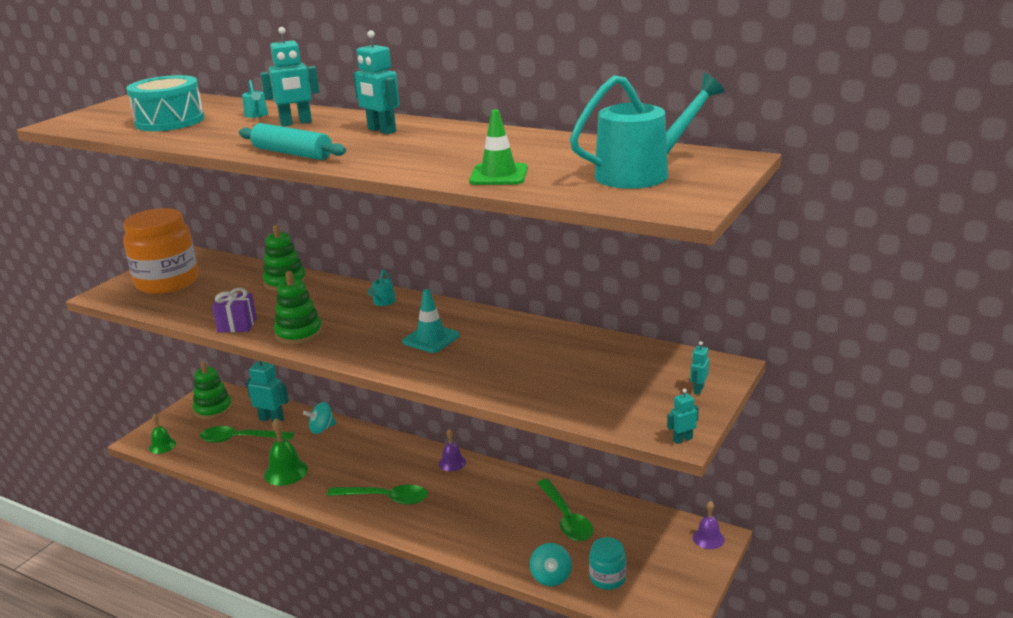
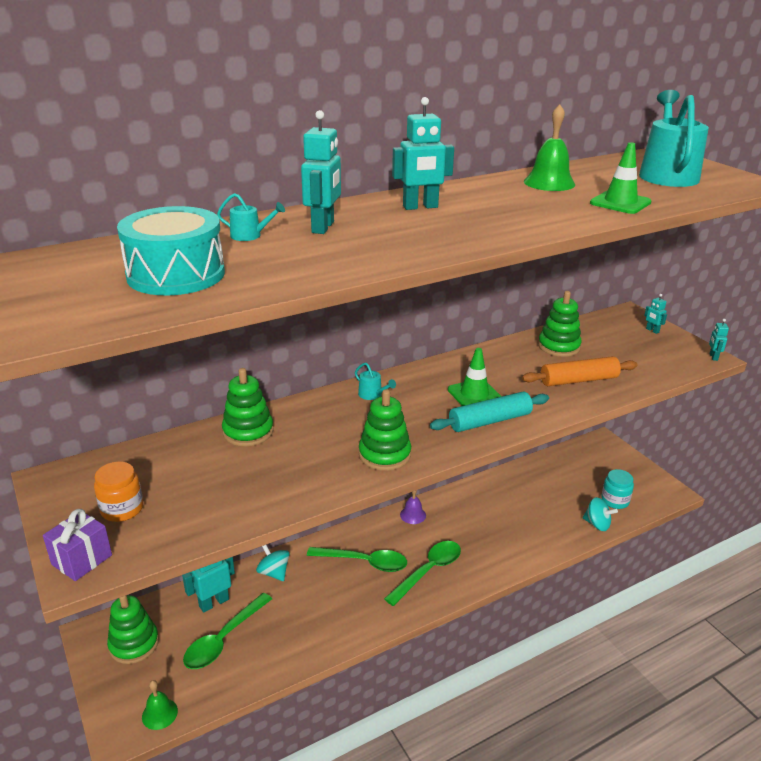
camera: 60 degrees left, 5 degrees up
(167, 282) = (122, 509): orange jar -> orange jar, size x0.48
(237, 325) = (317, 486): purple gift -> purple gift (82, 560)
(286, 472) = (323, 622): green bell -> green bell (549, 183)
(292, 153) = (438, 246): turquoise rolling pin -> turquoise rolling pin (490, 421)
(322, 429) = (274, 572): turquoise spinning top -> turquoise spinning top turned 135 degrees clockwise
(431, 339) = (474, 394): turquoise traffic cone -> green traffic cone
(518, 377) = (578, 380): none -> orange rolling pin
(566, 518) = (535, 490): green spoon -> green spoon (364, 562)
(579, 350) = (559, 346): none -> green stacking toy
(708, 538) = (601, 444): purple bell -> none

